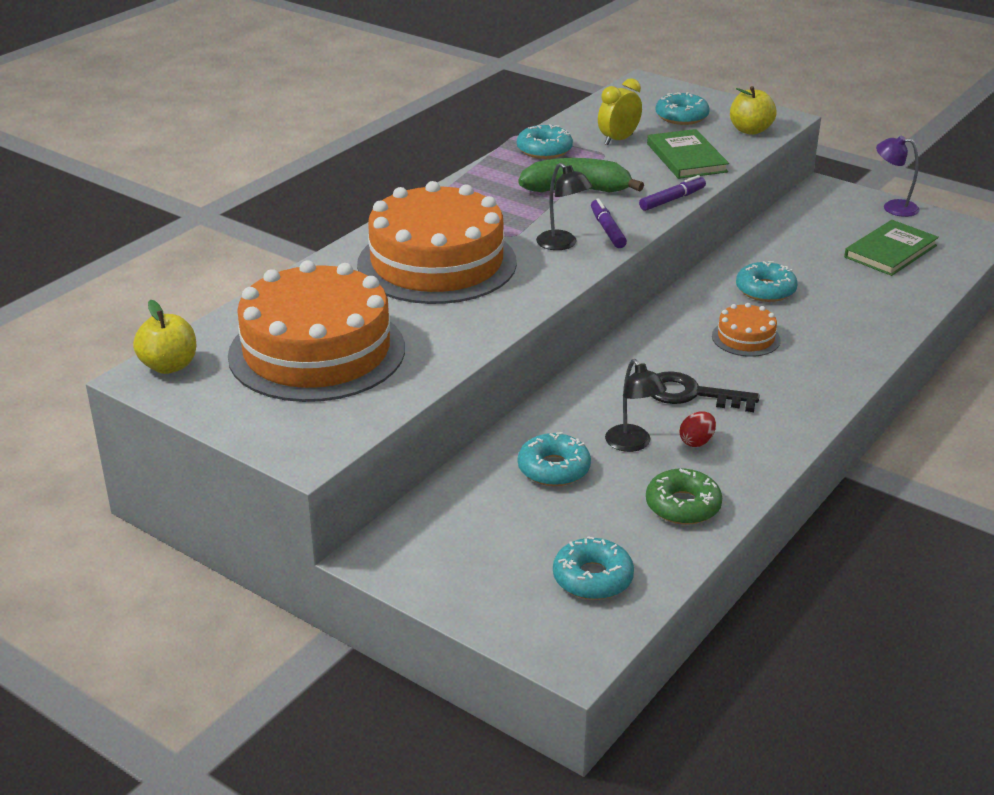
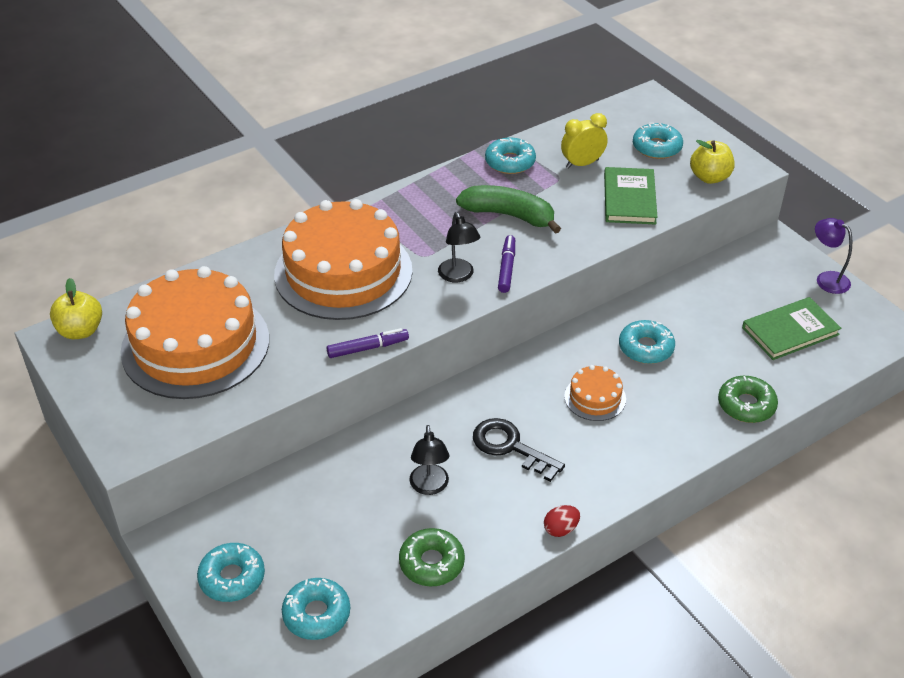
camera: 20 degrees right, 10 degrees up
(554, 469) = (351, 494): turquoise donut -> turquoise donut (232, 578)
(672, 199) = (585, 246): purple marker -> purple marker (368, 348)
(696, 442) = (484, 499): red egg -> red egg (560, 529)
(894, 314) = (746, 405): none -> green donut

